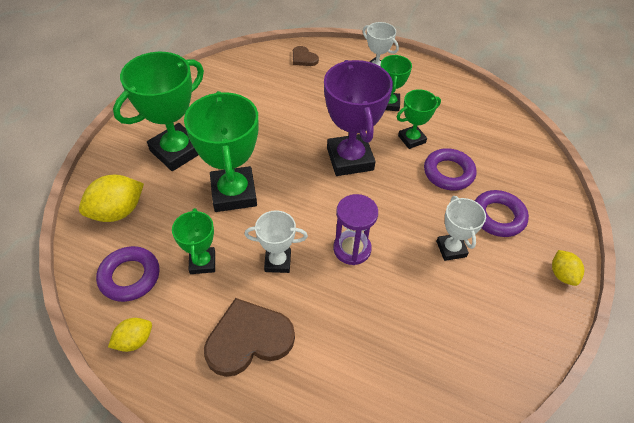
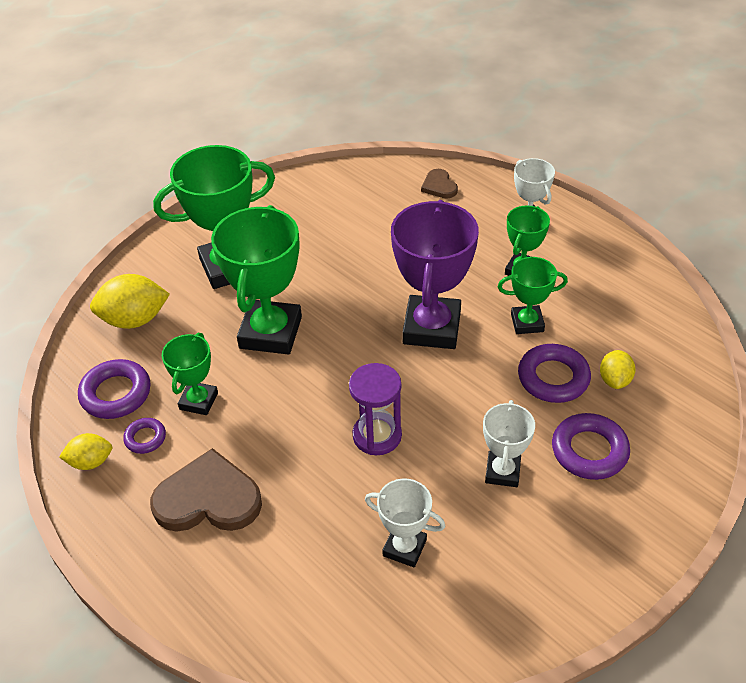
camera: 25 degrees right, 5 degrees down
(172, 306) = (145, 438): none -> purple ring
(277, 262) = (282, 424): white trophy -> white trophy (404, 547)
(562, 274) = (636, 547): yellow lemon -> yellow lemon (614, 380)

